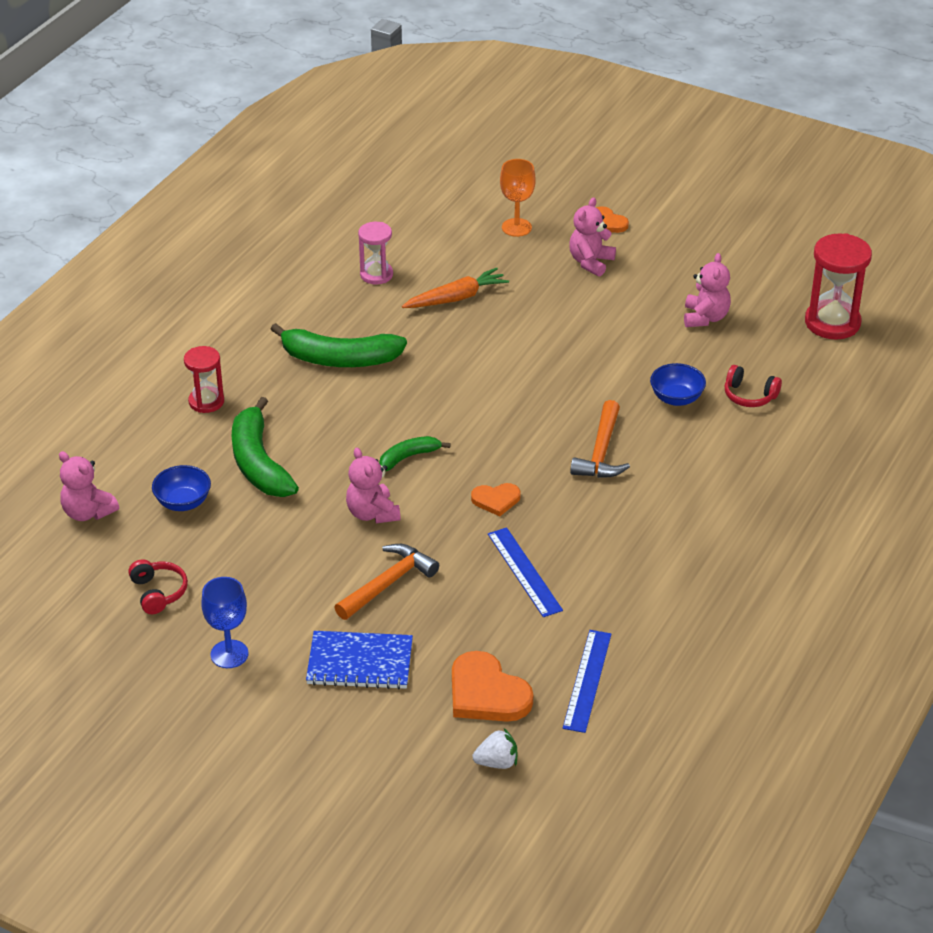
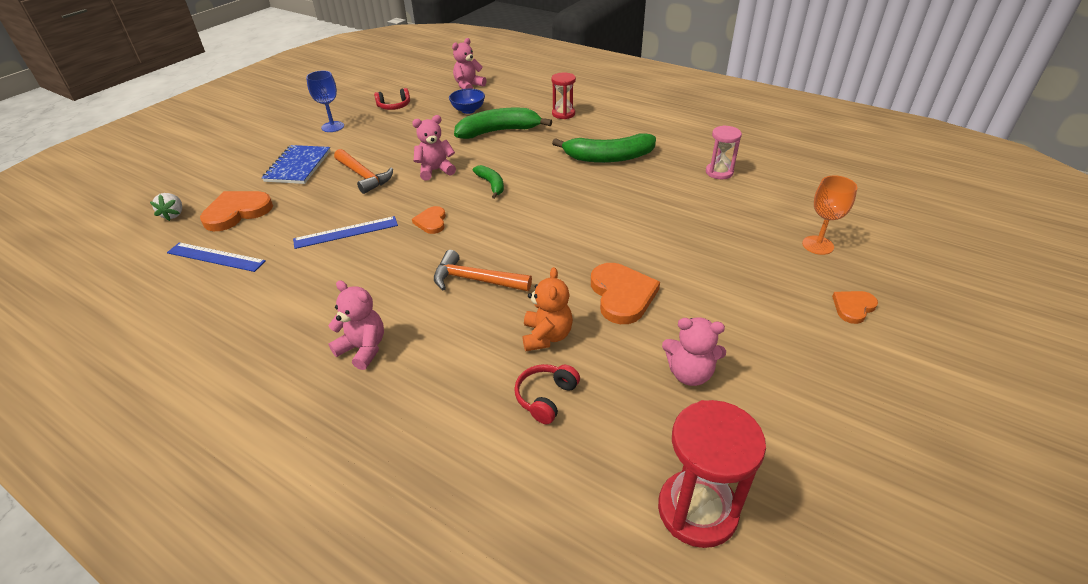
camera: 95 degrees right, 0 degrees up
(339, 359) = (608, 157): green banana -> green banana turned 105 degrees counterclockwise
(456, 298) = (695, 209): orange carrot -> none
(590, 262) = (773, 290): pink teddy bear -> pink teddy bear (363, 349)
(610, 352) = (622, 295): none -> orange heart
(676, 398) = (546, 336): blue bowl -> orange teddy bear

